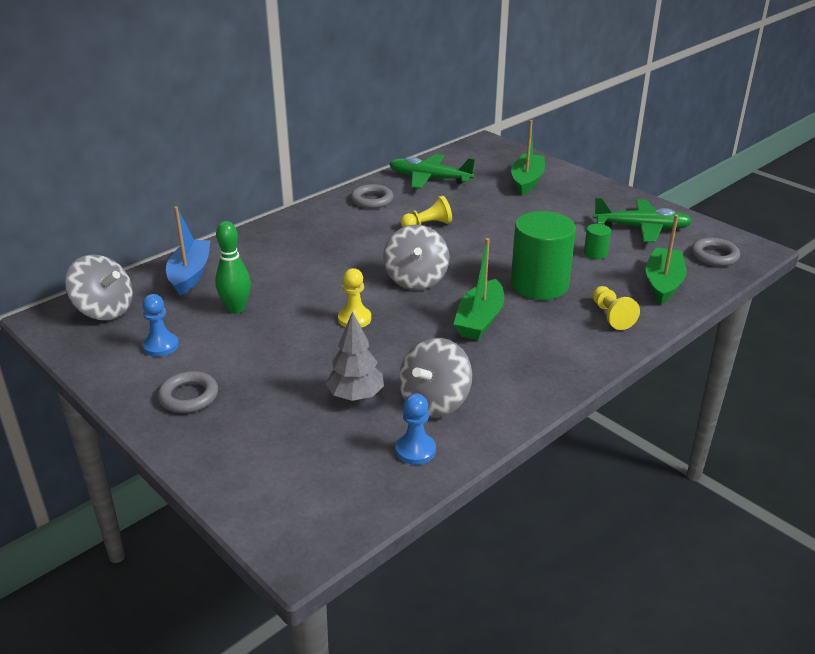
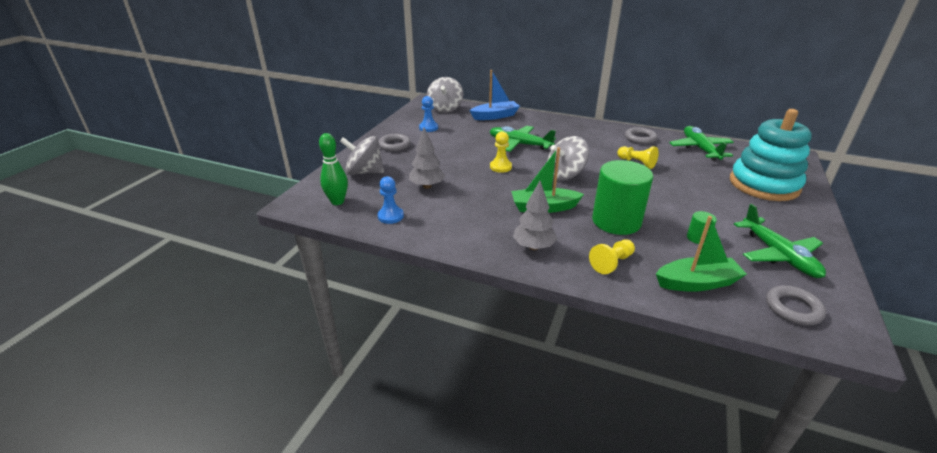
camera: 65 degrees right, 0 degrees up
(236, 309) = (477, 135): green bowling pin -> green bowling pin (337, 201)
(303, 284) = (519, 144): none -> green plane
(434, 402) = (440, 211): grey spinning top -> grey spinning top (364, 172)
(527, 181) = (763, 185): green boat -> turquoise stacking toy
(556, 354) = (533, 247): none -> grey tree

